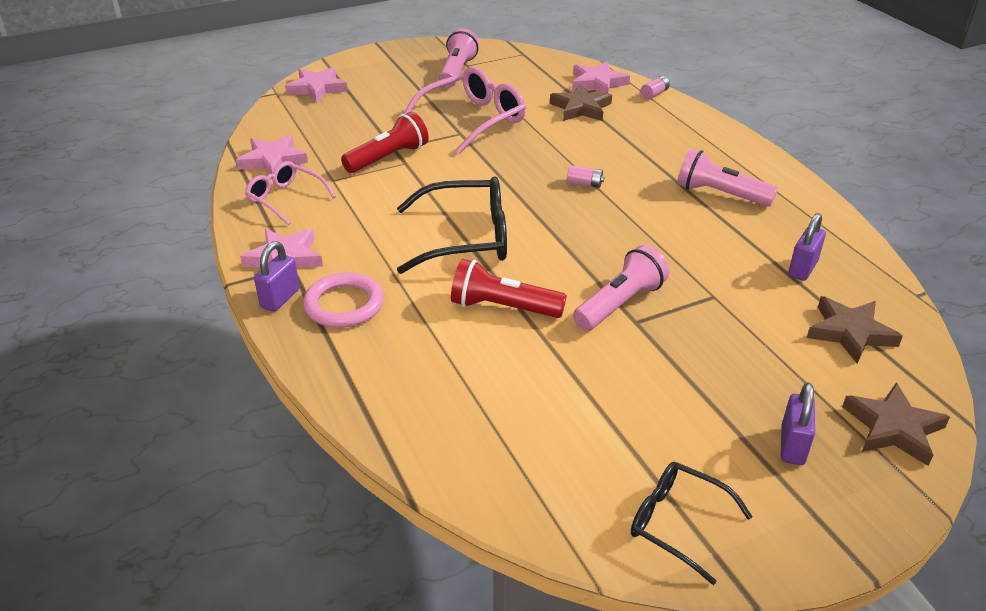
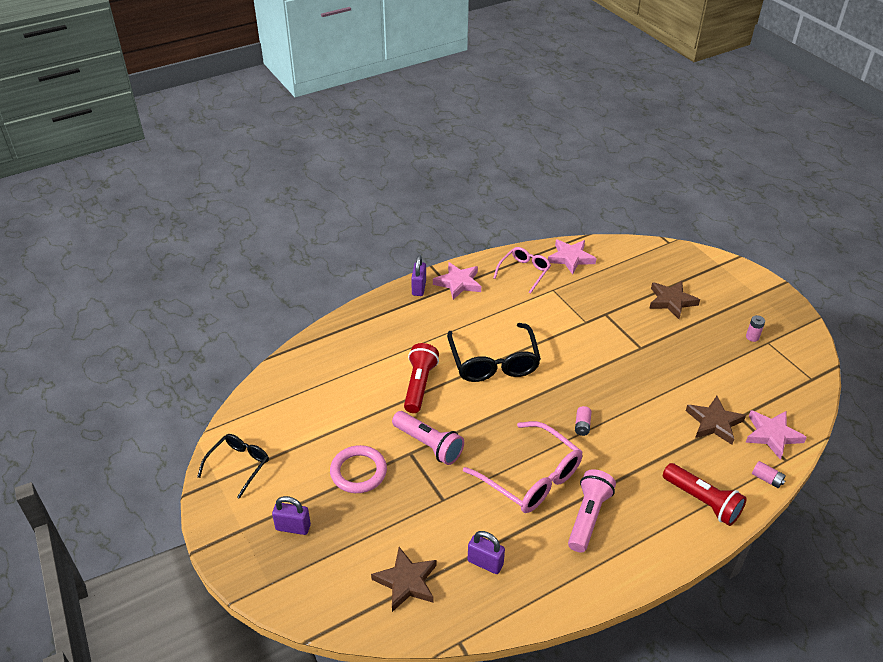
camera: 85 degrees right, 5 degrees up
(280, 299) = (419, 288): purple padlock -> purple padlock turned 75 degrees clockwise
(317, 88) = (685, 261): pink star -> none
(344, 305) = (415, 314): pink ring -> pink ring (358, 472)
(388, 158) = (590, 312): red flashlight -> red flashlight (703, 501)
(457, 71) = (752, 337): pink flashlight -> pink battery
(473, 120) = (665, 354): pink glasses -> pink glasses (531, 477)
(893, 428) = (307, 588): brown star -> brown star (671, 301)

